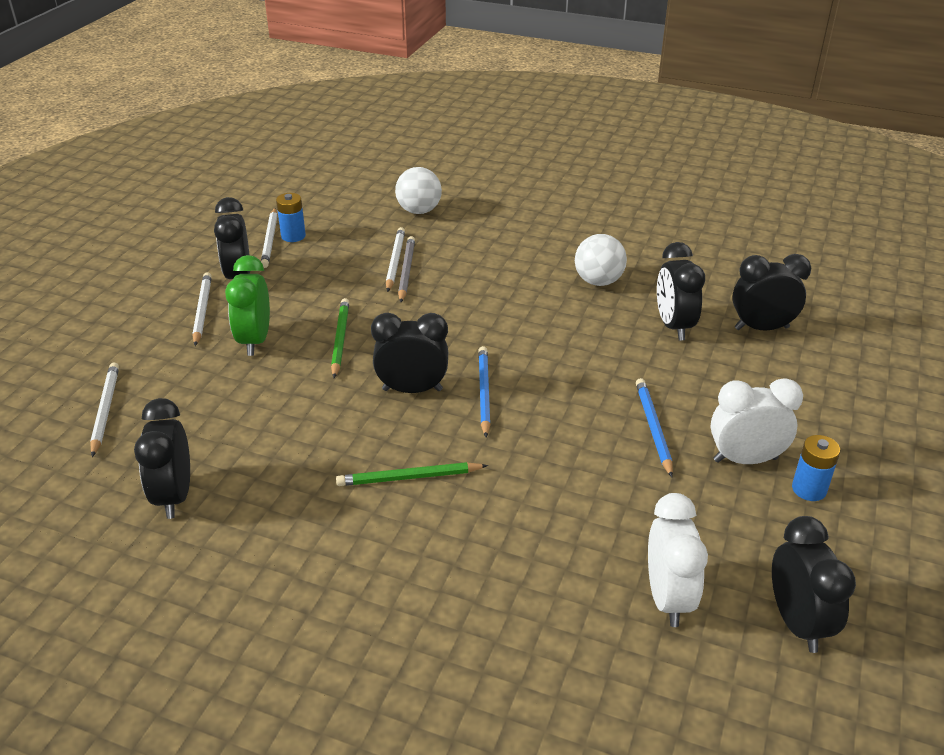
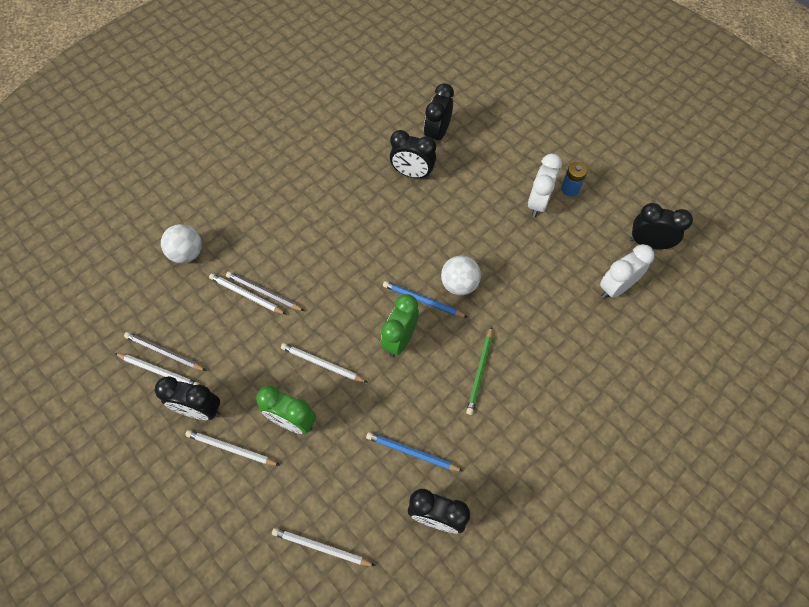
camera: 65 degrees left, 25 degrees up
(293, 236) = (164, 352): blue battery -> grey pencil
(340, 339) = (322, 364): green pencil -> white pencil
(412, 390) = (400, 339): black clock -> green clock
(598, 281) = (345, 188): white ball -> white ball (459, 284)
(653, 428) = (495, 230): blue pencil -> blue pencil (412, 452)
(667, 598) = (616, 287): white clock -> white clock turned 60 degrees counterclockwise

